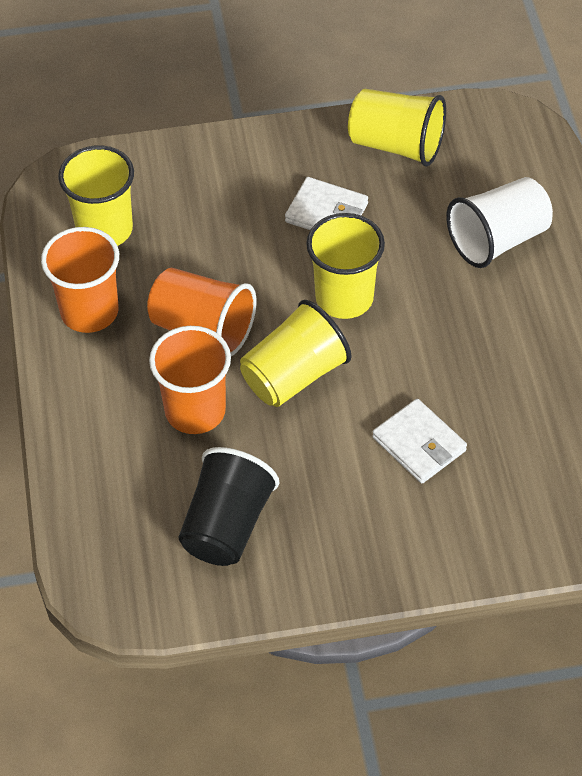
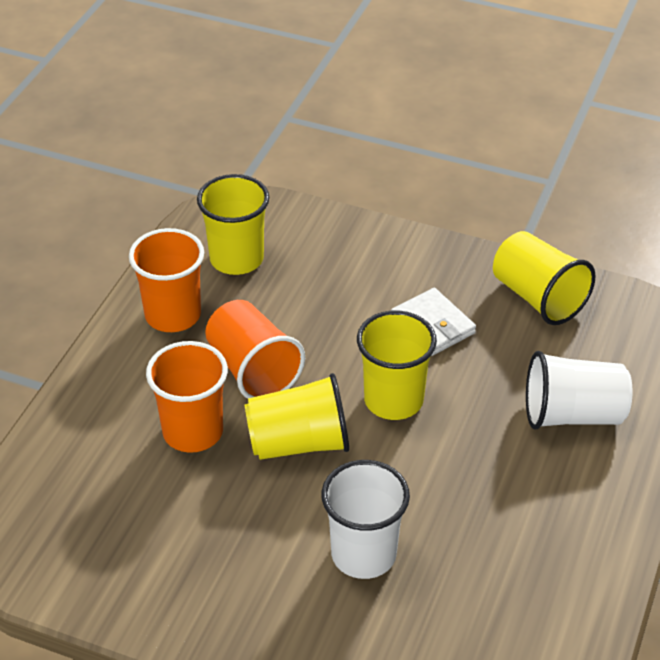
camera: 30 degrees right, 10 degrees down
(227, 525) = (142, 538): black cup -> none
(419, 444) = (363, 554): white wallet -> white cup

